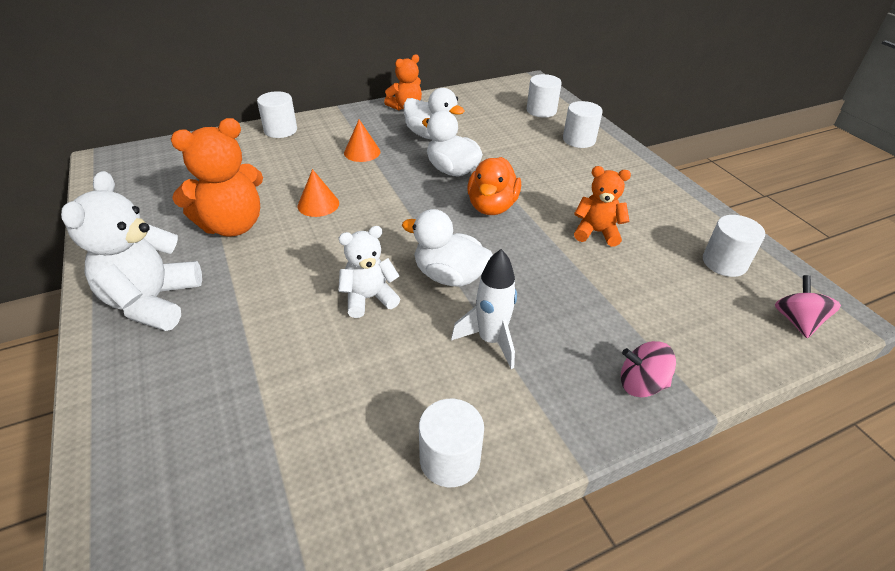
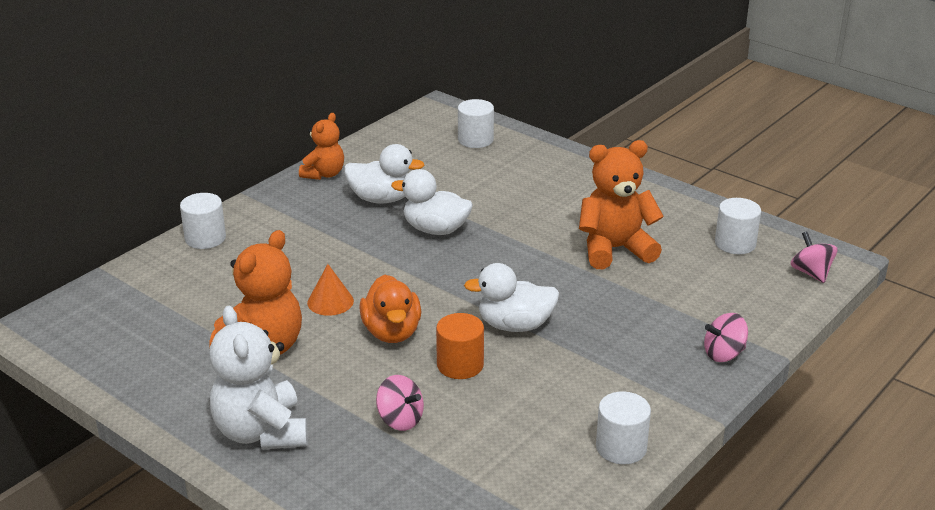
camera: 25 degrees left, 10 degrees down
(270, 335) = (400, 420): none -> pink spinning top
(362, 152) = (323, 237): orange cone -> none
(369, 298) = (460, 365): white teddy bear -> orange cylinder
(490, 340) = (589, 362): white rocket -> none
(492, 206) = (503, 254): orange duck -> orange duck (392, 332)
(579, 140) = (537, 163): white cylinder -> none
(596, 232) = (615, 249): orange teddy bear -> orange teddy bear, size x1.62

